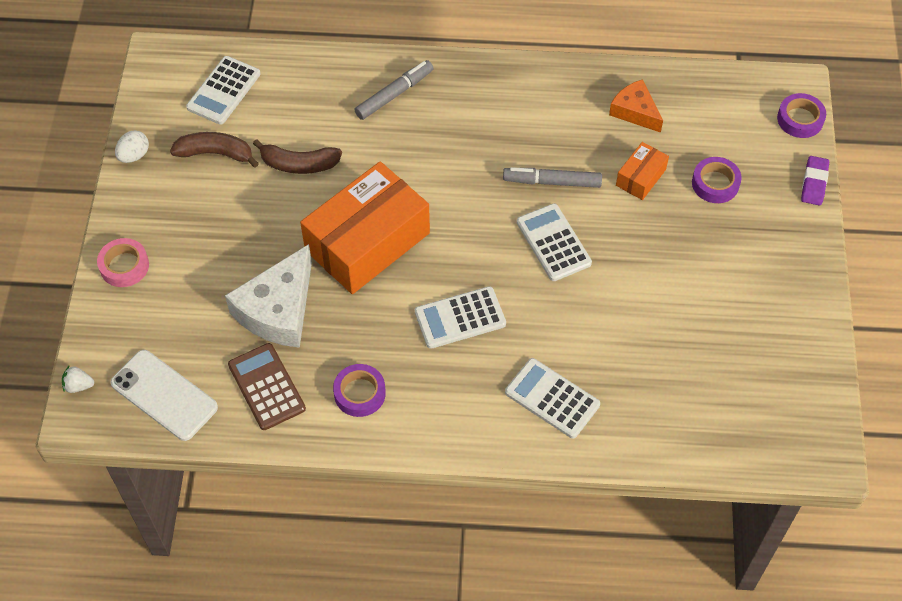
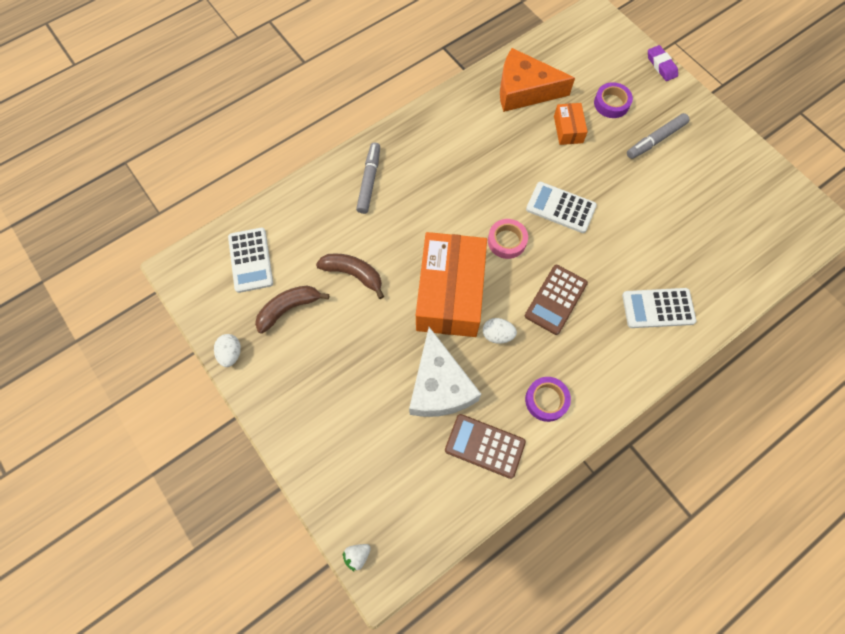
camera: 40 degrees left, 10 degrees up
(124, 266) = (303, 440): pink tape -> pink tape (507, 241)
(164, 395) = (423, 510): white phone -> none
(299, 164) = (353, 274): brown banana -> brown banana turned 120 degrees counterclockwise
(373, 307) = (497, 335): none -> white egg
(460, 318) = (556, 299): white calculator -> brown calculator
(552, 182) = (521, 169): grey marker -> grey marker (656, 140)
(635, 111) = (524, 90): orange cheese -> orange cheese, size x1.67
(800, 119) = (617, 32): purple tape -> none

